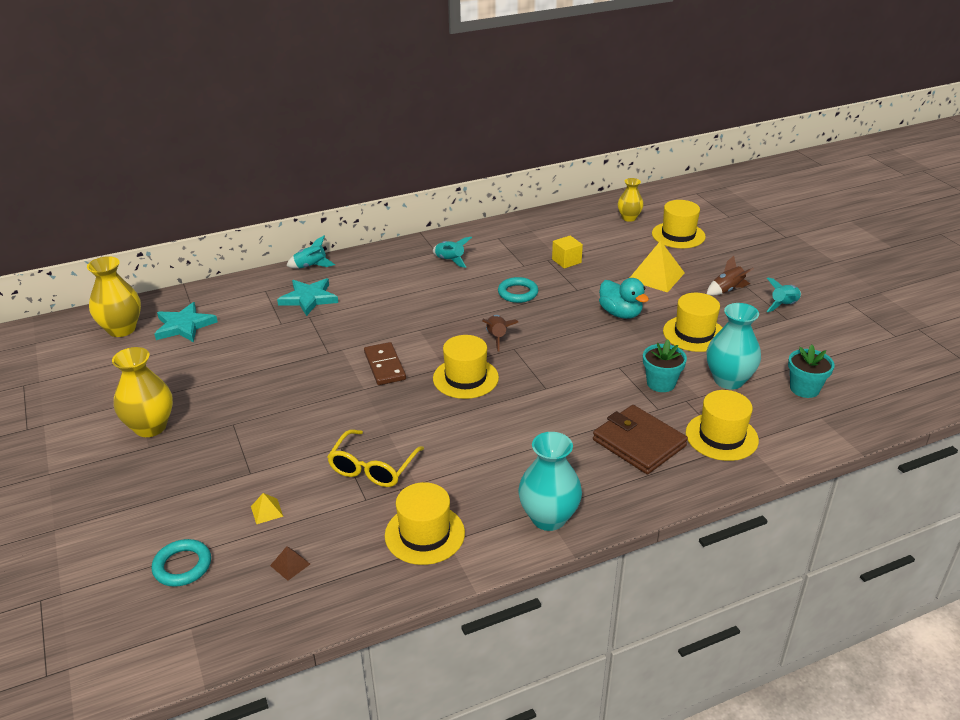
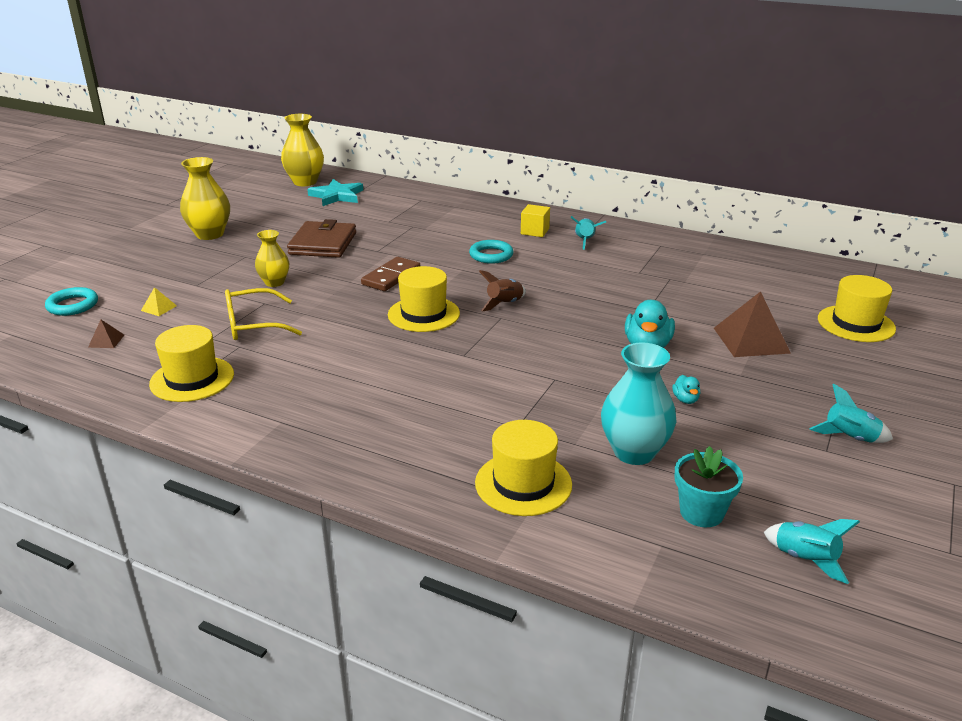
camera: 50 degrees right, 5 degrees down
(309, 298) = (435, 216): turquoise star -> none
(311, 266) = (479, 200): turquoise rocket -> turquoise rocket (805, 559)
(518, 293) = (589, 286): turquoise ring -> turquoise ring (491, 255)
(548, 518) = (272, 429): turquoise vase -> none
(566, 261) = (685, 287): yellow cube -> yellow cube (535, 231)
(629, 218) = (829, 287): yellow vase -> yellow vase (274, 282)
(639, 443) = (444, 436): brown wallet -> brown wallet (323, 244)
(656, 276) = (751, 340): yellow pyramid -> brown pyramid
(661, 383) = (563, 412): turquoise flower pot -> none
(694, 333) = (685, 400): yellow hat -> turquoise duck
(727, 290) = (808, 390): brown rocket -> none

